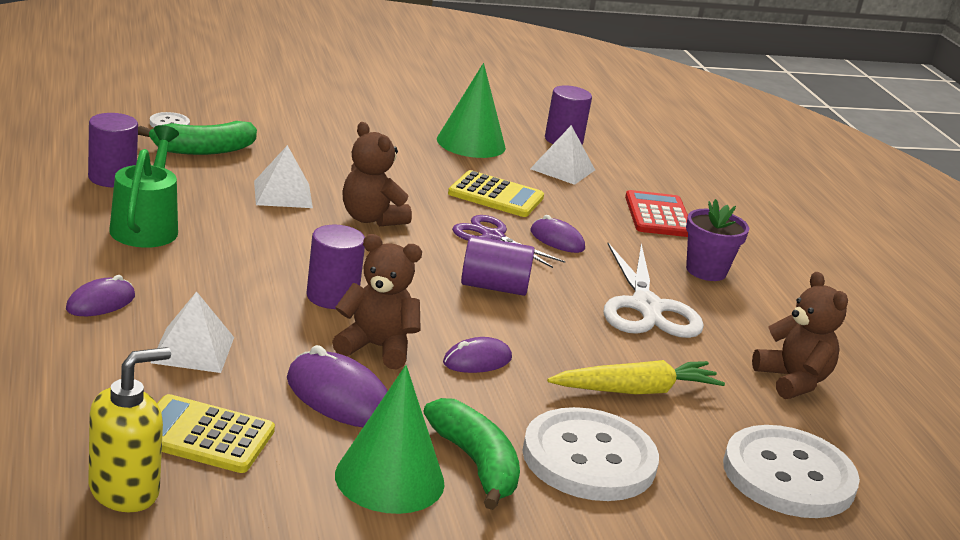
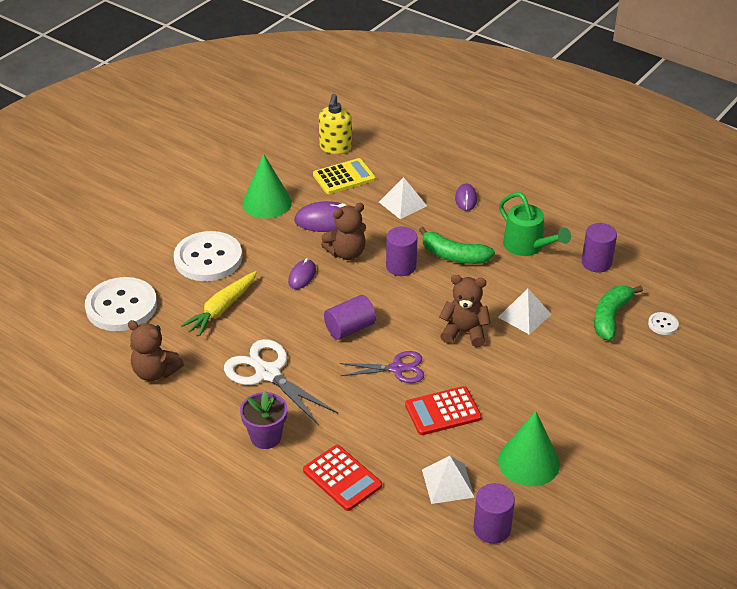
camera: 145 degrees right, 15 degrees up
(475, 463) = (246, 228): green banana -> green banana (454, 256)
(496, 196) = (443, 411): yellow calculator -> red calculator
(557, 240) = (366, 395): purple mouse -> none

